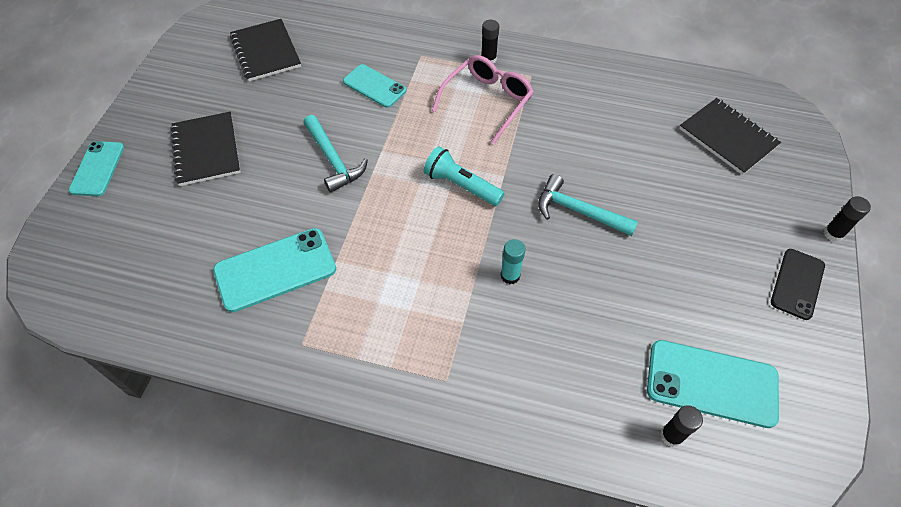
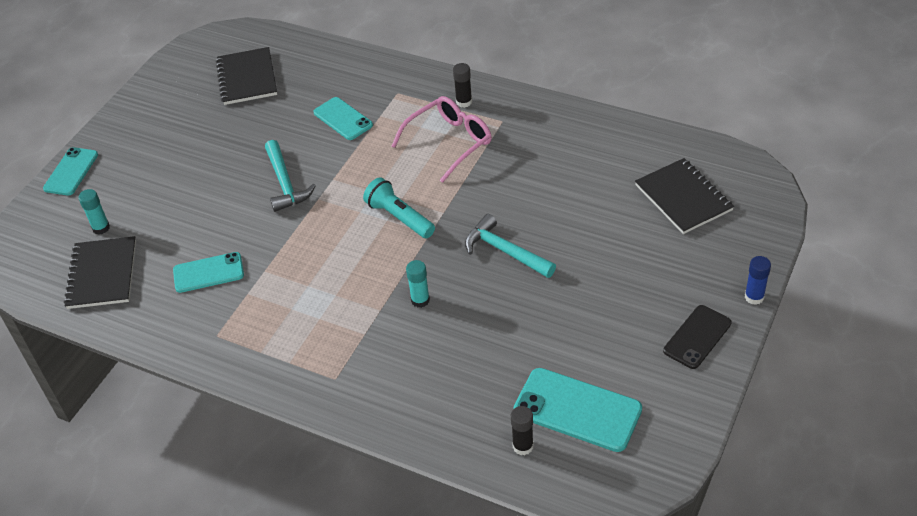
camera: 15 degrees right, 10 degrees down
(143, 230) = (101, 228): none -> turquoise glue stick
(206, 150) = (171, 164): black notebook -> black notebook (102, 274)
(275, 270) = (208, 273): turquoise phone -> turquoise phone, size x0.65
(833, 234) = (754, 297): black glue stick -> blue glue stick

